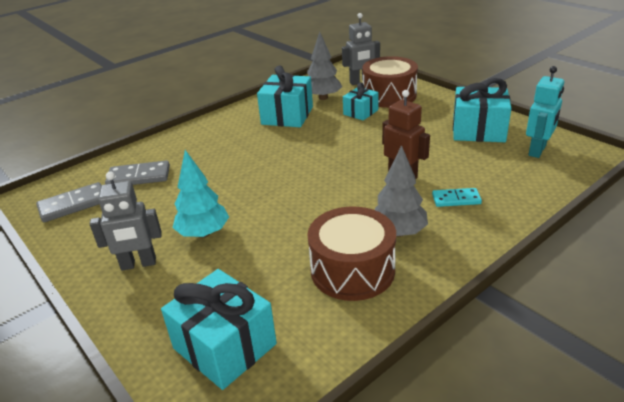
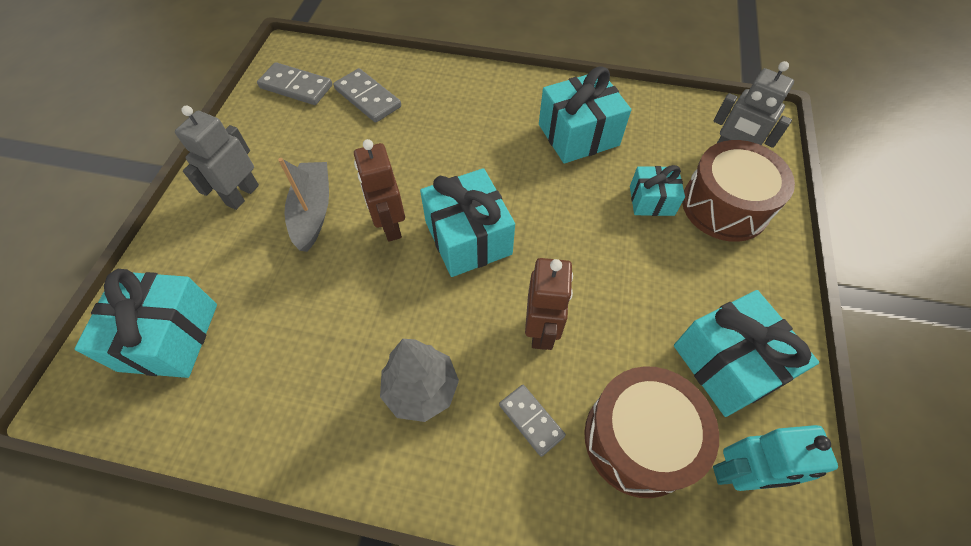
camera: 50 degrees right, 25 degrees up
(138, 264) = (242, 195): grey robot -> grey robot turned 75 degrees clockwise
(204, 233) = (313, 211): turquoise tree -> grey boat
(261, 204) = (390, 226): none -> brown robot
(310, 177) = (468, 238): none -> turquoise gift
(323, 98) = (651, 142): grey tree -> none
(352, 270) = (328, 380): brown drum -> brown drum (638, 439)
(456, 199) = (531, 420): turquoise domino -> grey domino

